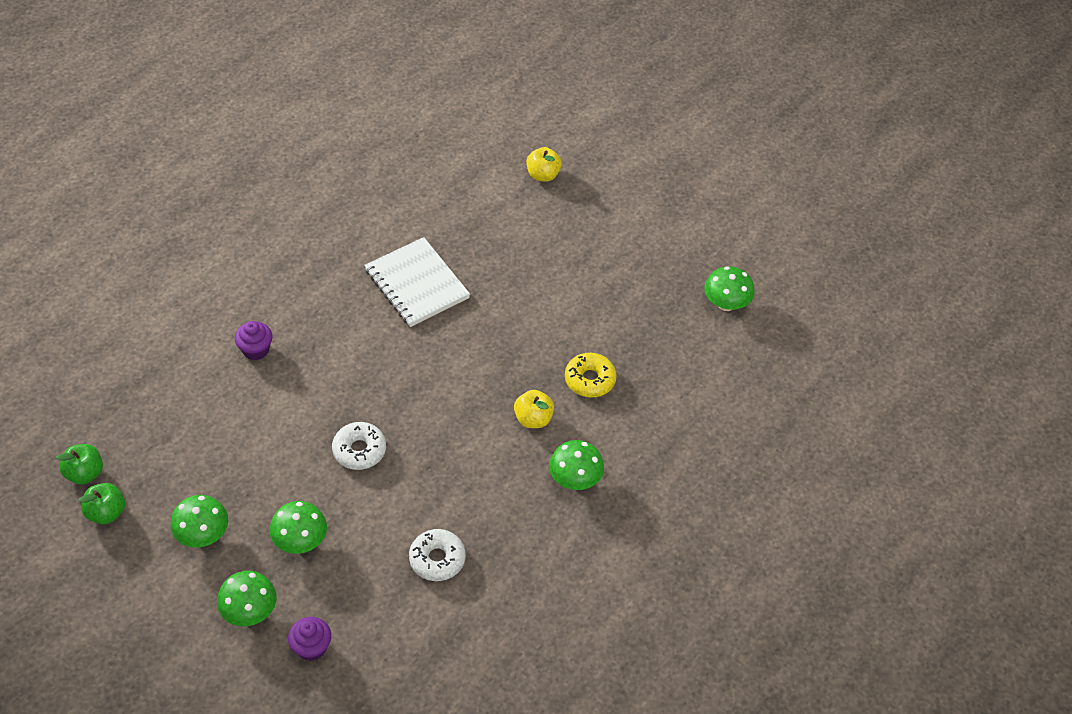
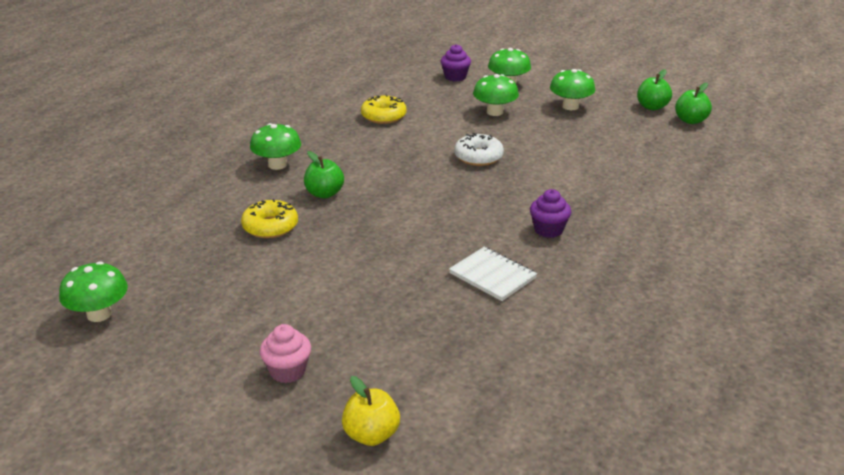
camera: 170 degrees right, 20 degrees down
(256, 350) = (623, 202): purple cupcake -> purple cupcake (548, 230)
(417, 284) = (492, 276): white notebook -> white notebook, size x0.64
(437, 559) = (383, 116): white donut -> yellow donut
(533, 419) = (324, 193): yellow apple -> green apple
(589, 228) = (287, 371): none -> pink cupcake

